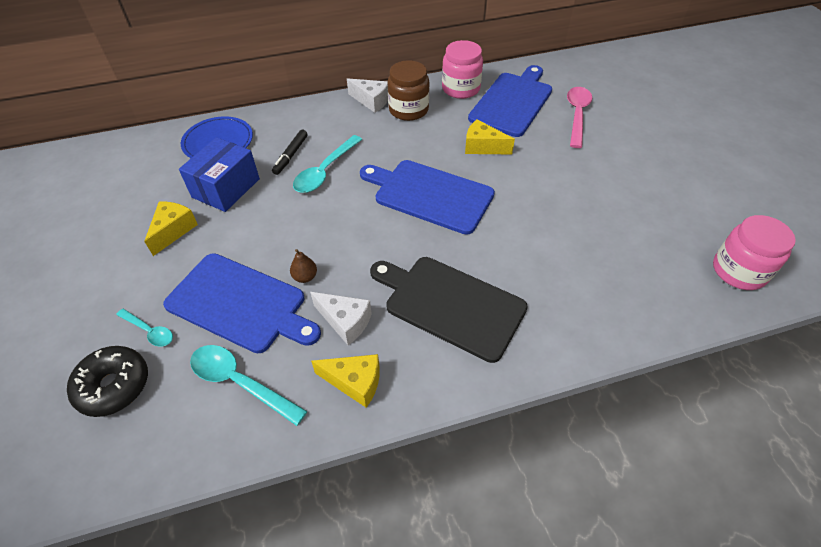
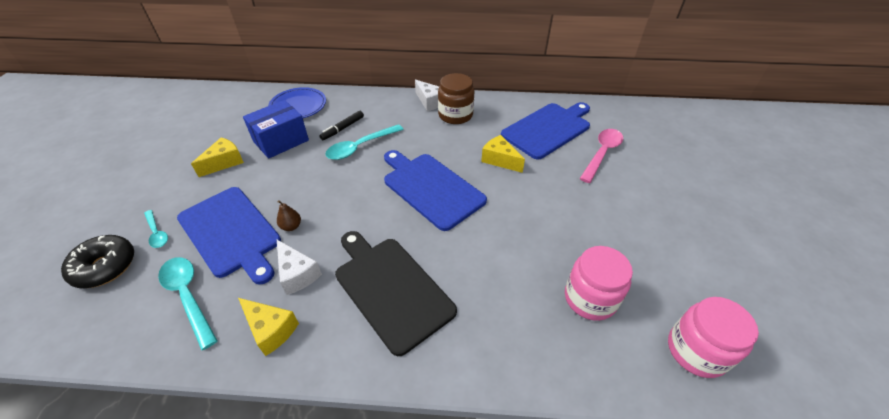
camera: 20 degrees right, 5 degrees down
(460, 88) = (509, 108): pink jar -> pink jar (590, 298)

